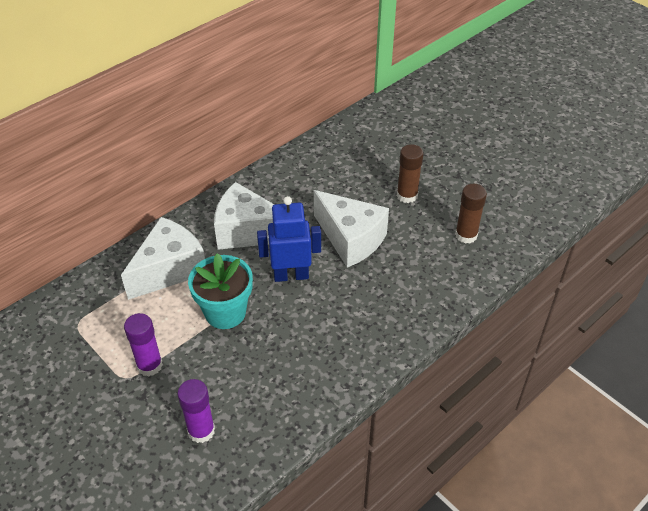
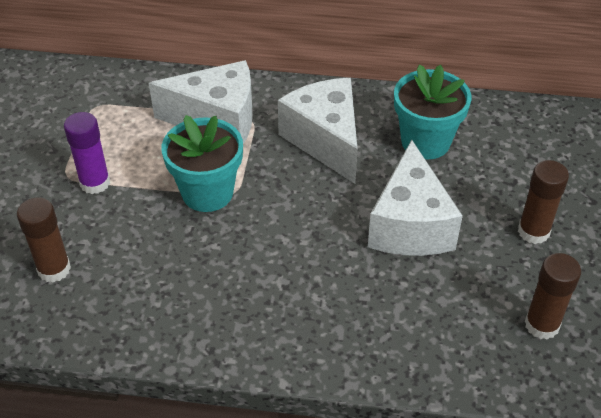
camera: 50 degrees right, 0 degrees up
(201, 431) = (54, 269): purple glue stick -> brown glue stick
(291, 275) = (306, 209): blue robot -> none
(299, 191) = (425, 142): none -> turquoise flower pot

